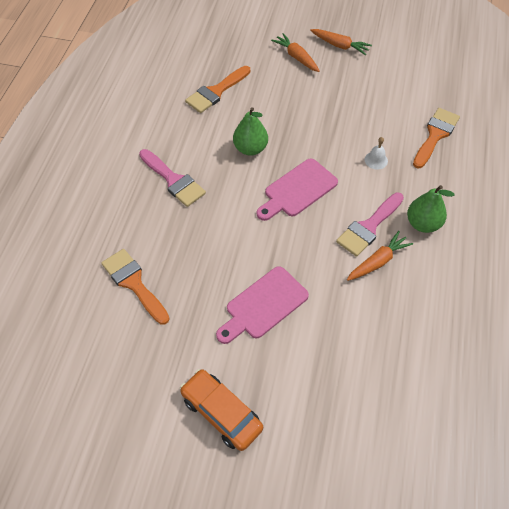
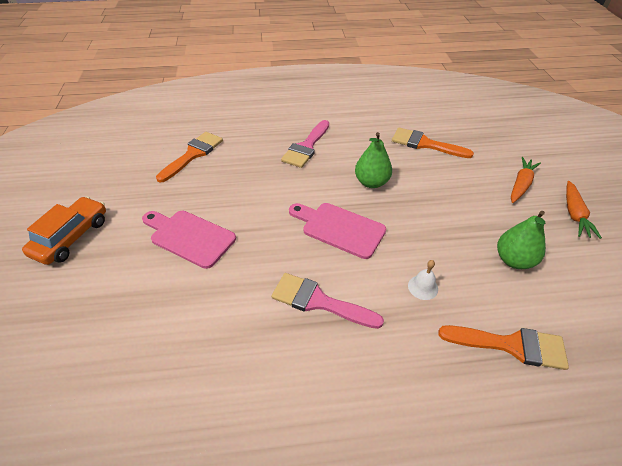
camera: 70 degrees right, 10 degrees down
(377, 262) = (272, 321): orange carrot -> none
(423, 224) = (350, 359): green pear -> green pear (513, 260)

